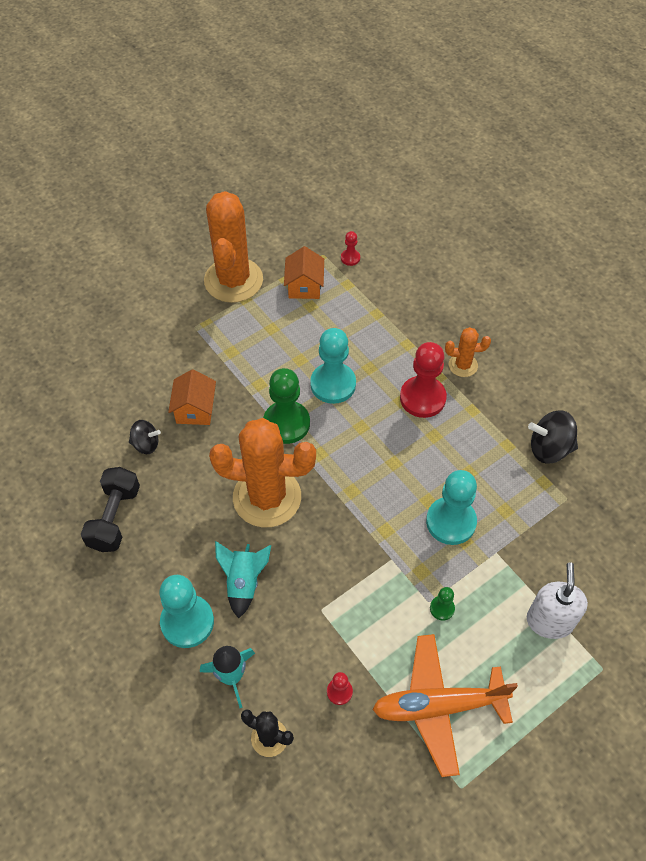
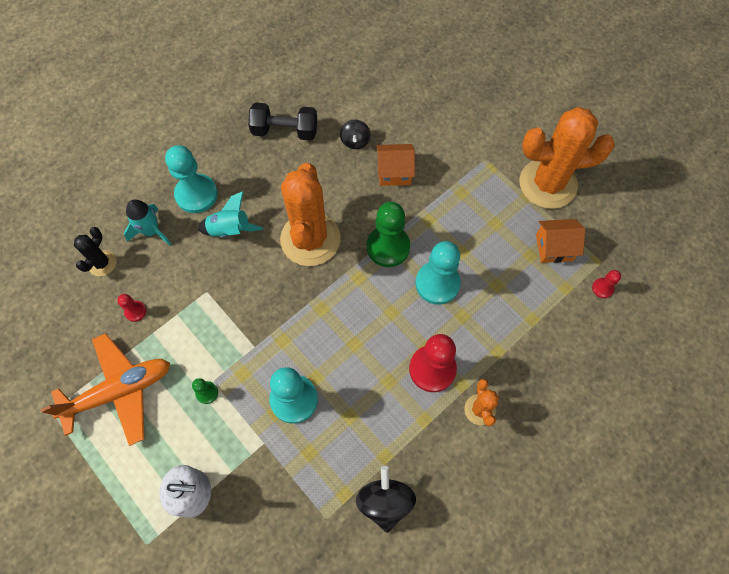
camera: 85 degrees right, 10 degrees up
(438, 706) = (119, 391): orange plane -> orange plane turned 75 degrees clockwise

